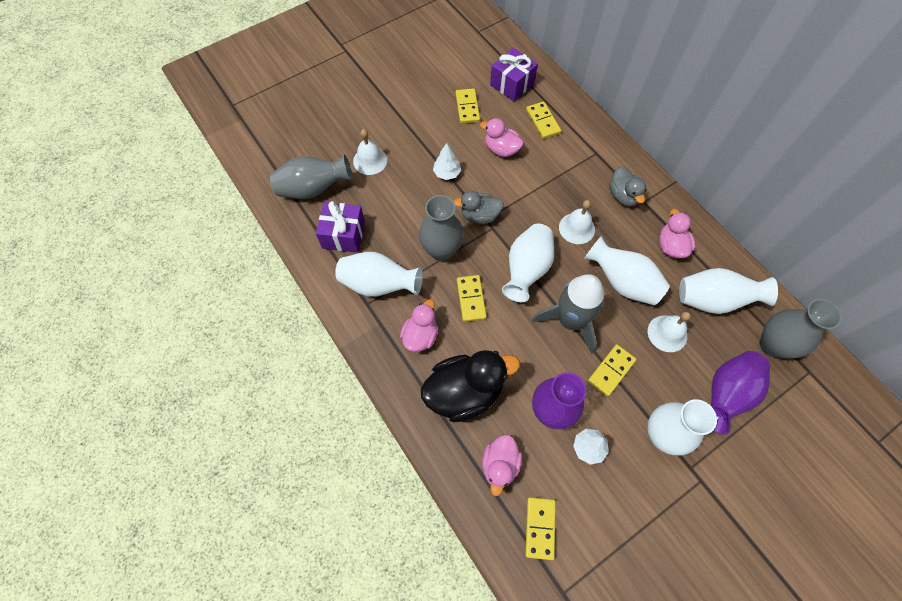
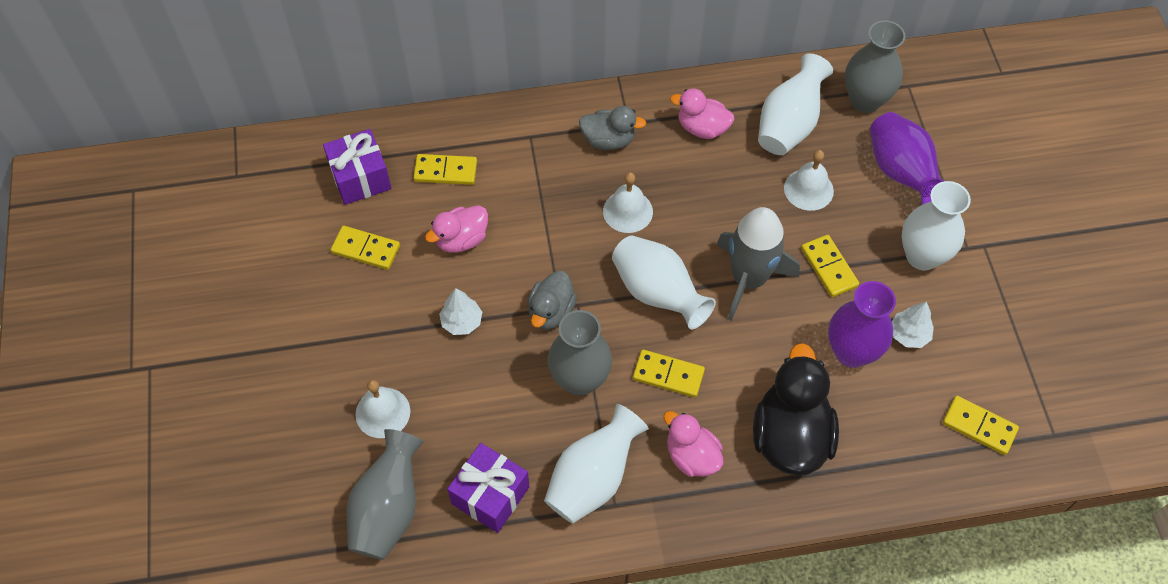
camera: 65 degrees left, 5 degrees down
(500, 465) = (894, 436): pink duck -> none
(622, 282) = (724, 200): white vase -> none

